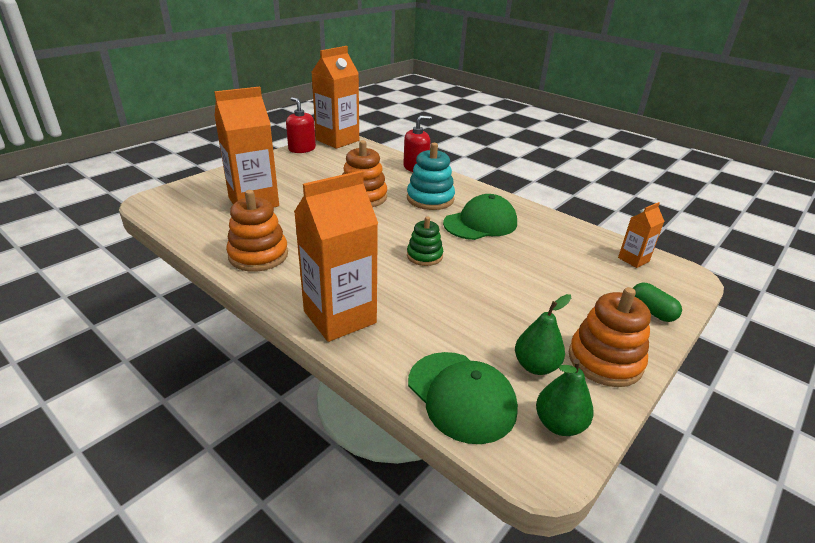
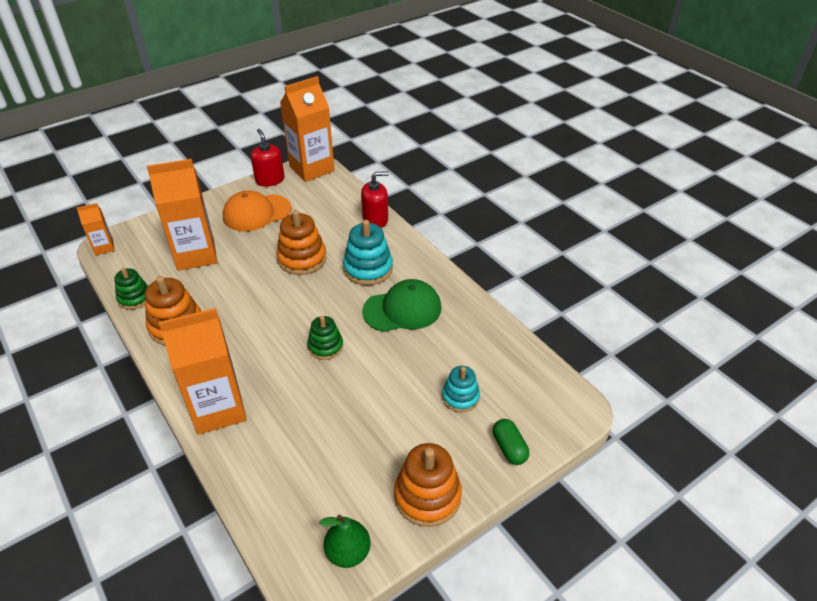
camera: 15 degrees right, 10 degrees up
(201, 238) = (134, 298): none -> green stacking toy
(301, 170) = (256, 213): none -> orange cap
(461, 396) = (282, 509): green cap -> none
(535, 366) = (361, 491): green pear -> none
(578, 279) = (460, 397): none -> turquoise stacking toy
(633, 259) = (534, 379): orange carton -> orange carton (104, 247)

